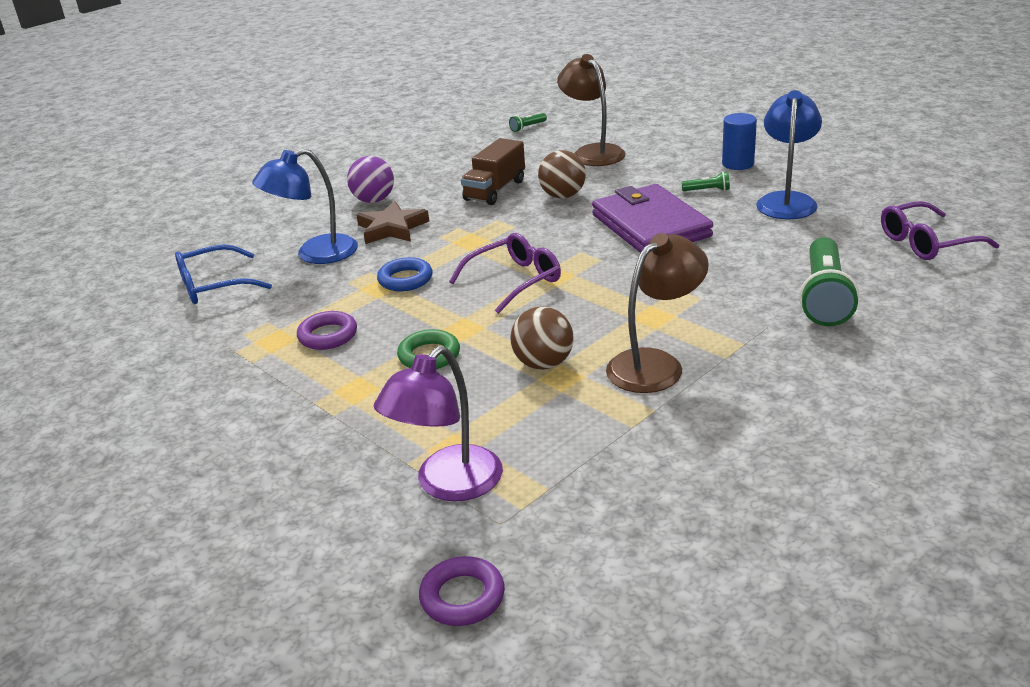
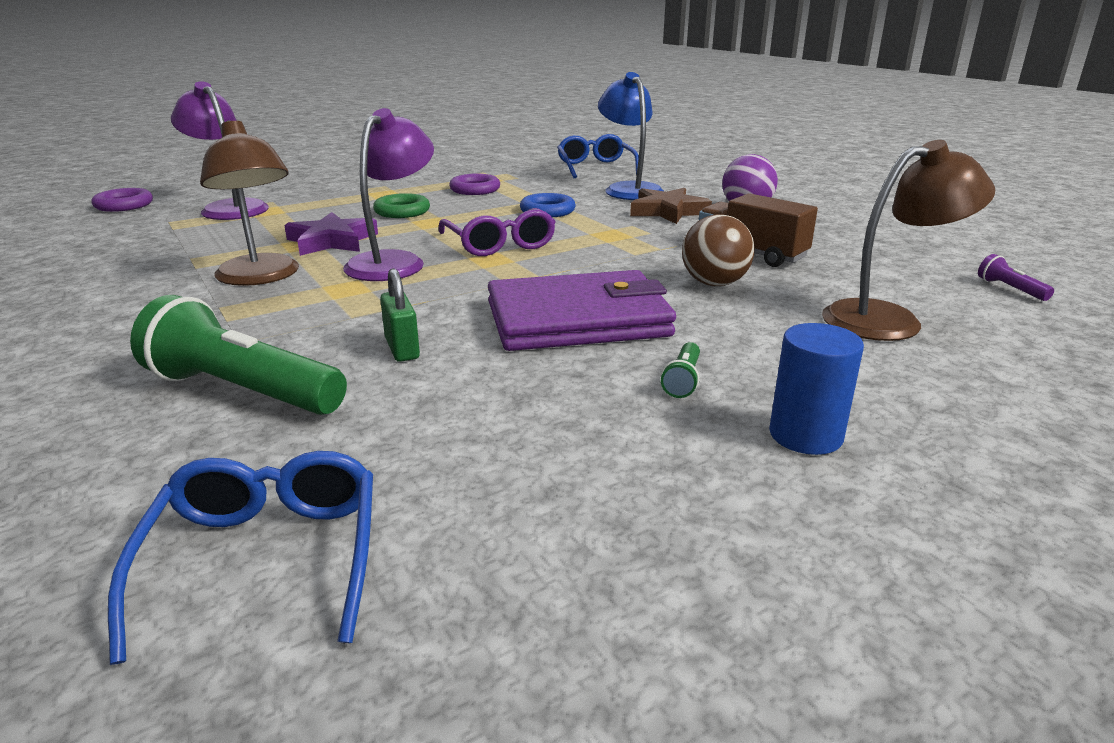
camera: 100 degrees right, 5 degrees down
(527, 127) = (1010, 289): green flashlight -> purple flashlight
(543, 364) = (332, 241): brown ball -> purple star
(583, 315) = (394, 262): none -> purple lamp
(733, 267) = (402, 349): none -> green padlock
(786, 200) = (592, 445): blue lamp -> none
(927, 243) = (265, 559): purple glasses -> blue glasses

